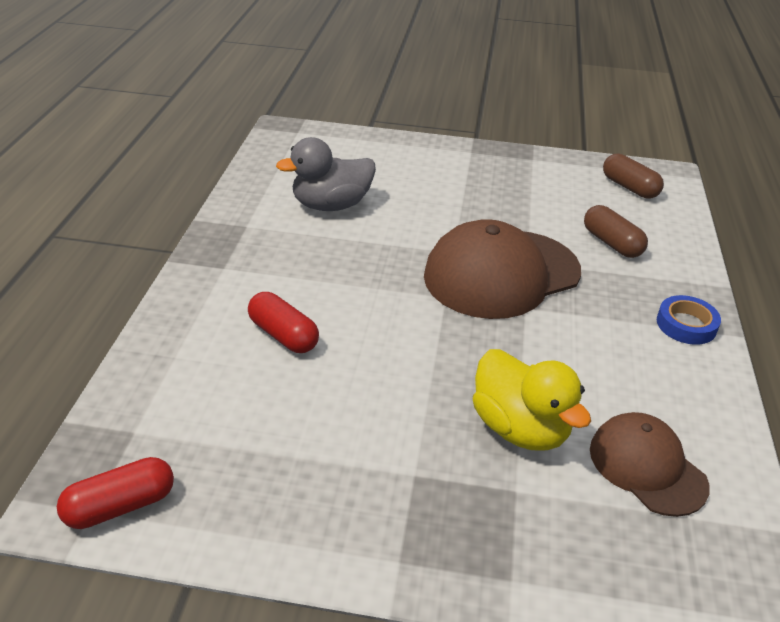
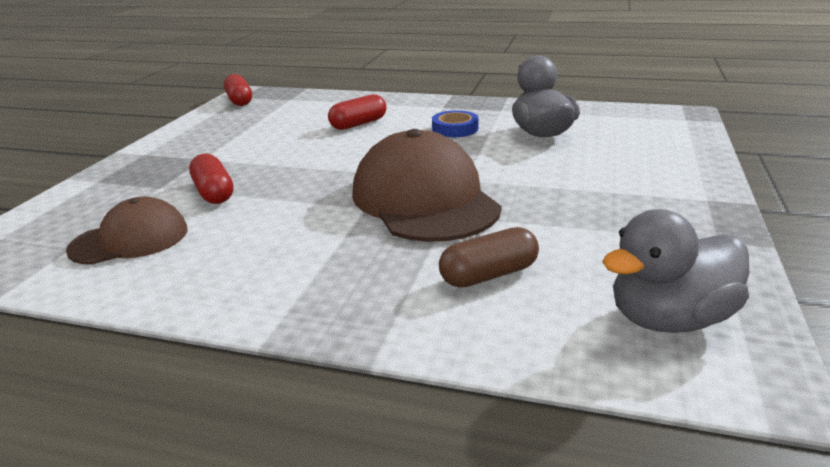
camera: 100 degrees right, 10 degrees down
(520, 428) = (214, 193): yellow duck -> red capsule
(629, 187) = (669, 319): brown capsule -> grey duck
(686, 325) = (301, 301): blue tape -> blue tape (455, 129)

